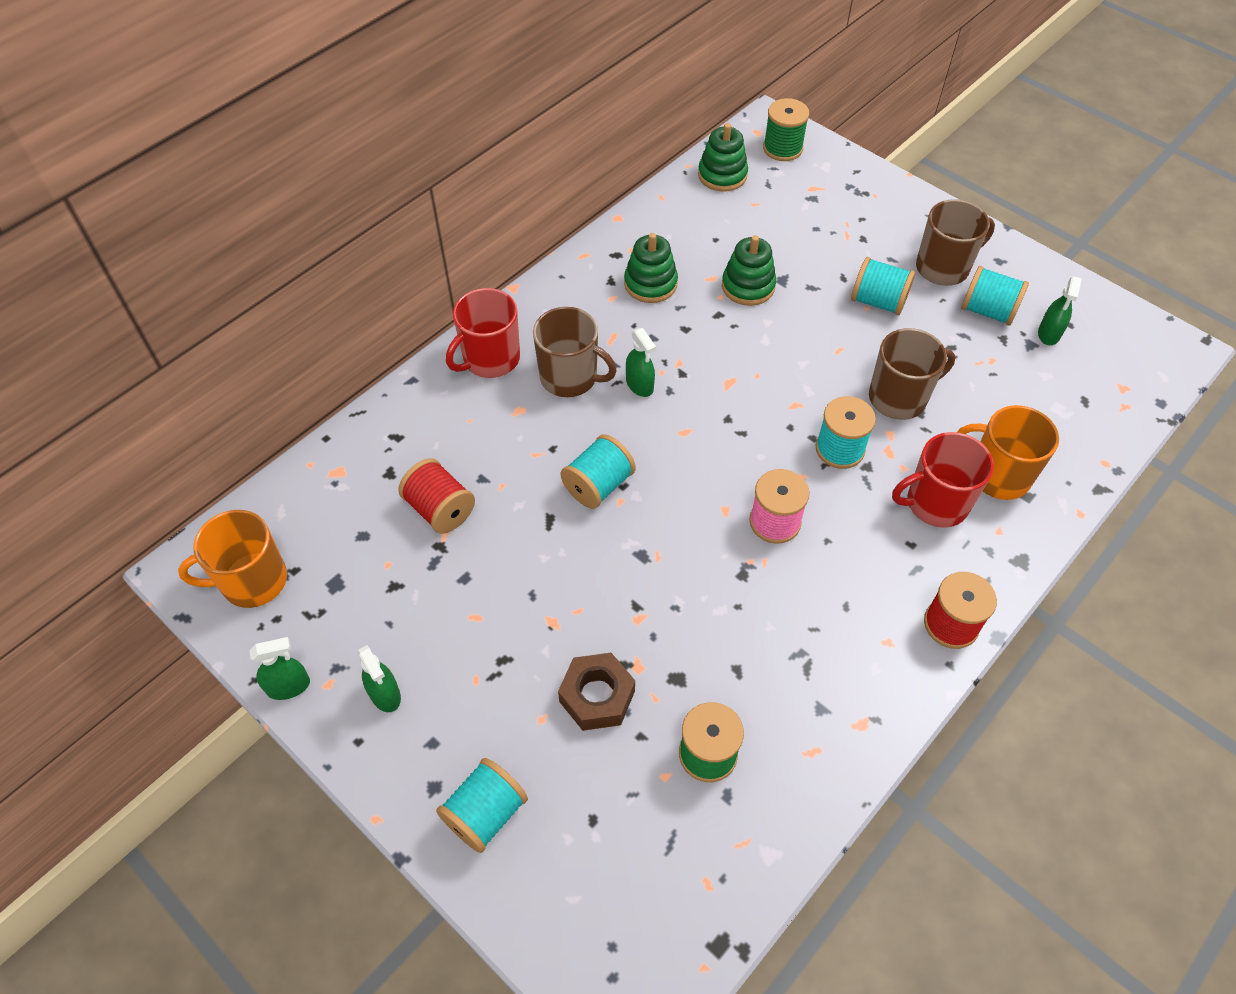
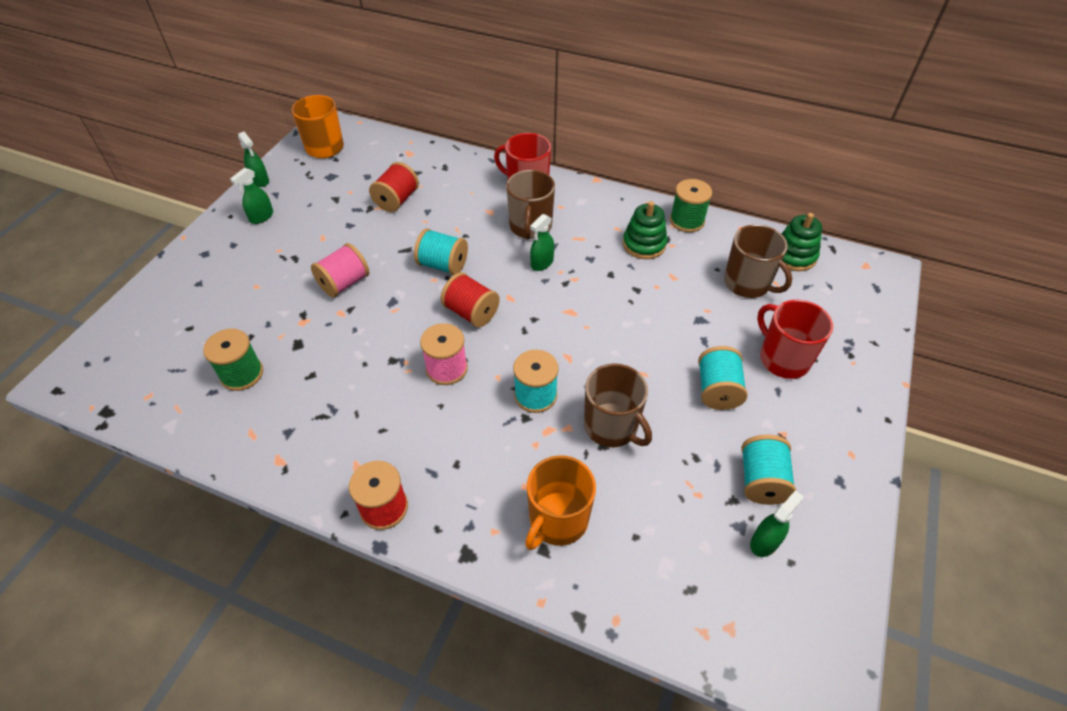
camera: 70 degrees right, 5 degrees down
(485, 813) = (189, 279): turquoise spool -> none
(584, 604) = (344, 283): none -> pink spool
(597, 696) = (276, 307): brown nut -> none
(694, 476) = (471, 312): none -> red spool
(748, 286) = (678, 300): green stacking toy -> none
(782, 148) = (859, 286): green spool -> green spool (687, 221)
(935, 503) = (506, 475): red mug -> red mug (783, 359)
(943, 268) = (795, 433): brown mug -> brown mug (747, 283)
(997, 475) = (557, 520): orange mug -> orange mug turned 150 degrees counterclockwise
(1049, 334) = (764, 542): green spray bottle -> green spray bottle turned 135 degrees clockwise

